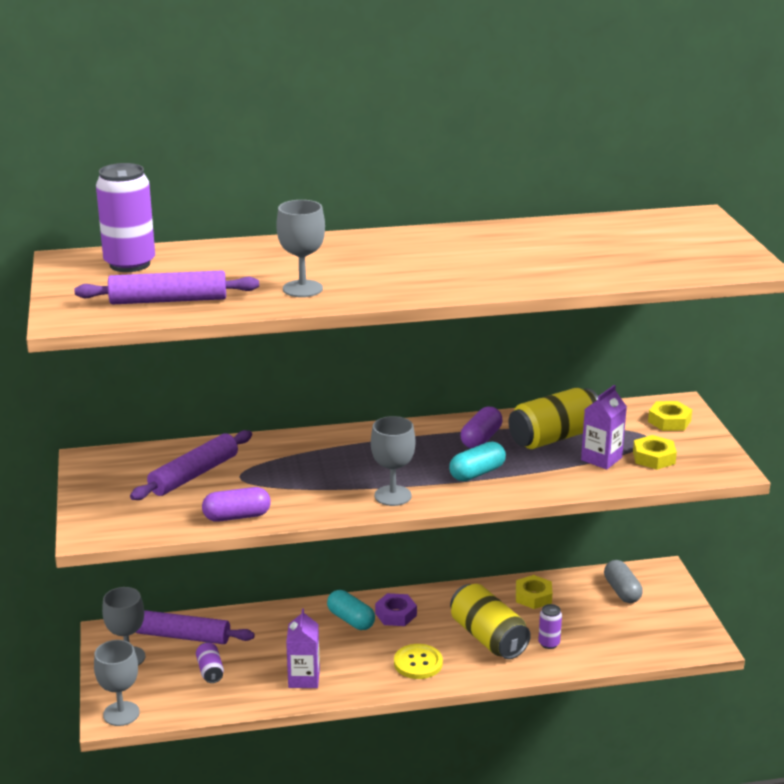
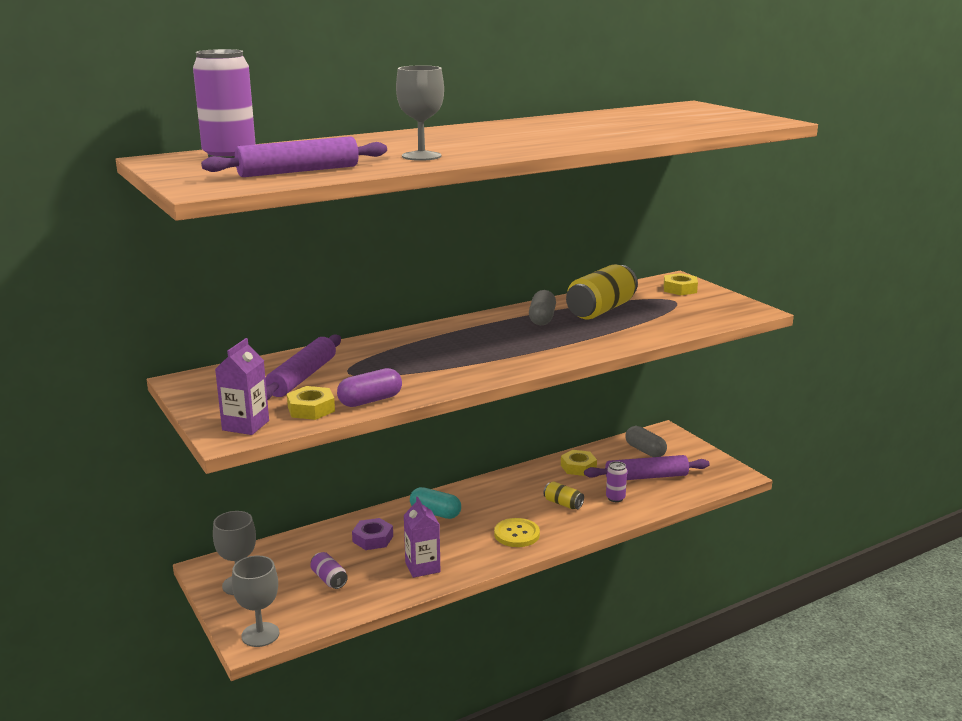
camera: 20 degrees left, 5 degrees down
(182, 636) = (284, 556): purple rolling pin -> purple rolling pin (646, 477)
(393, 496) = (502, 365): grey goblet -> none
(395, 614) = (472, 501): purple nut -> purple nut (372, 539)
(477, 473) = (560, 340): turquoise capsule -> none
(481, 439) = (542, 319): purple capsule -> grey capsule
(488, 638) = (563, 504): yellow can -> yellow can, size x0.49
(601, 459) = (652, 318): purple carton -> purple carton (245, 425)
(654, 458) = (692, 312): yellow nut -> yellow nut (311, 409)

